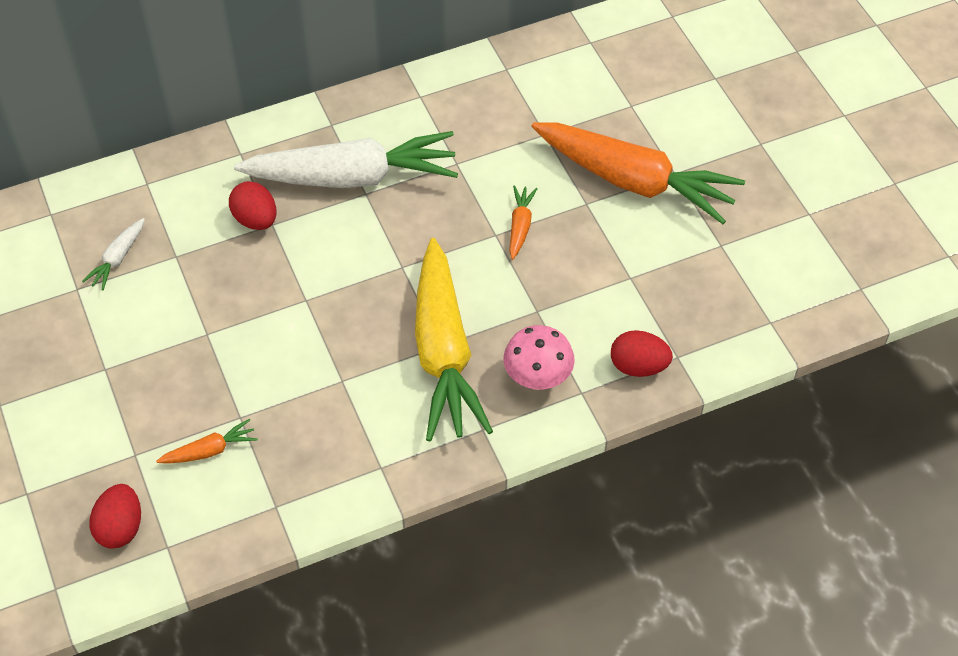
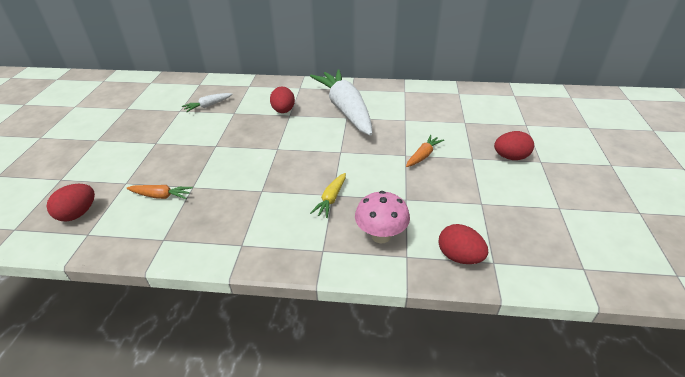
camera: 30 degrees right, 15 degrees down
(353, 177) = (345, 109): white carrot -> white carrot turned 135 degrees counterclockwise
(443, 353) = (331, 199): yellow carrot -> yellow carrot, size x0.41
(634, 181) = (510, 157): orange carrot -> red egg

